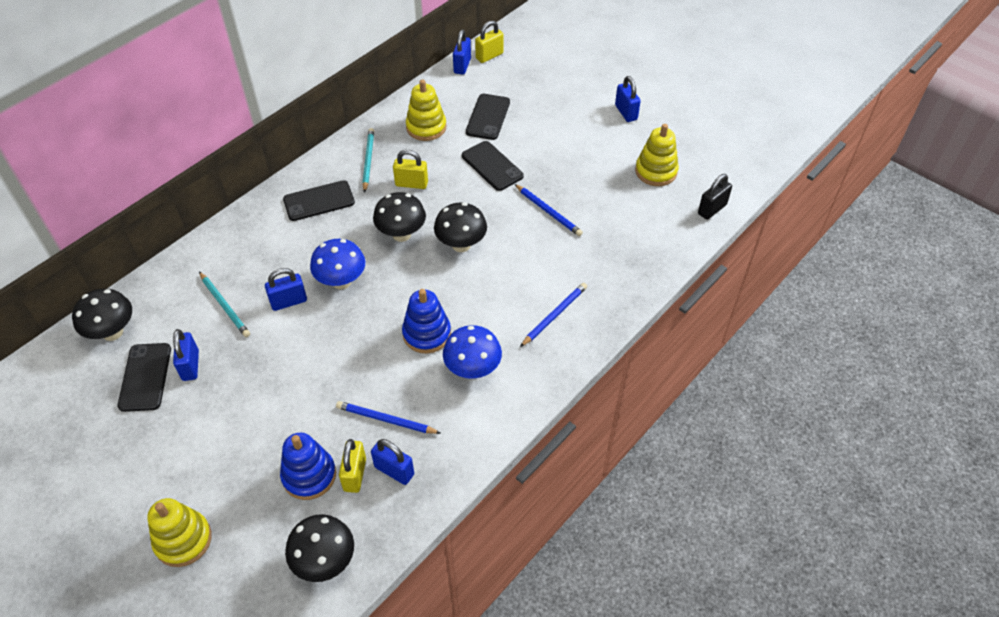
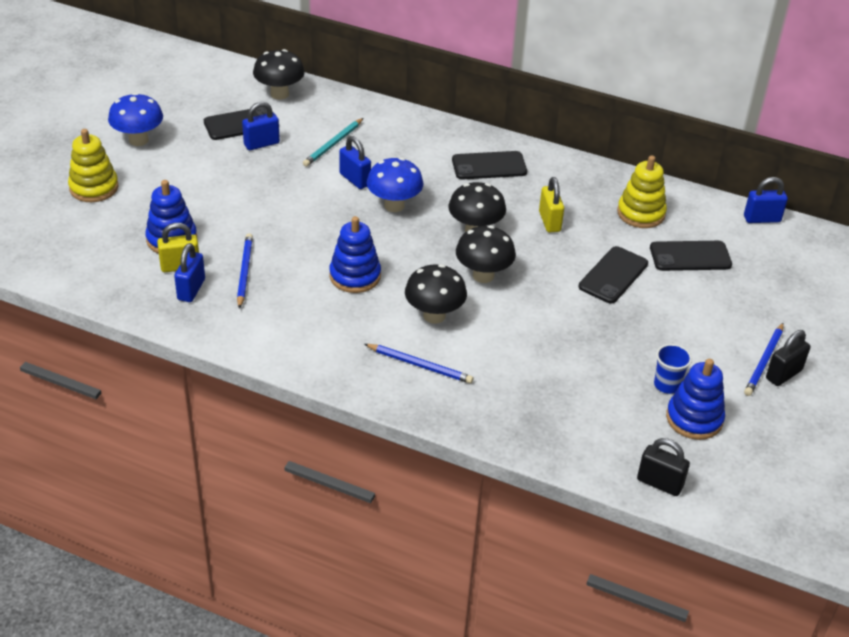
camera: 70 degrees right, 10 degrees down
(319, 201) = (489, 166): black phone -> black phone turned 60 degrees counterclockwise
(325, 561) = (91, 269): black mushroom -> black mushroom (434, 315)
(368, 161) = (564, 184): turquoise pencil -> none
(473, 369) = (323, 317): blue mushroom -> blue mushroom (138, 140)
(489, 56) = (796, 237): yellow padlock -> none
(548, 211) = (569, 333): blue pencil -> blue pencil (764, 361)
(619, 174) = (667, 385): none -> blue cup
(626, 112) = (783, 374): blue padlock -> black padlock
(656, 171) = (694, 419): yellow stacking toy -> blue stacking toy

